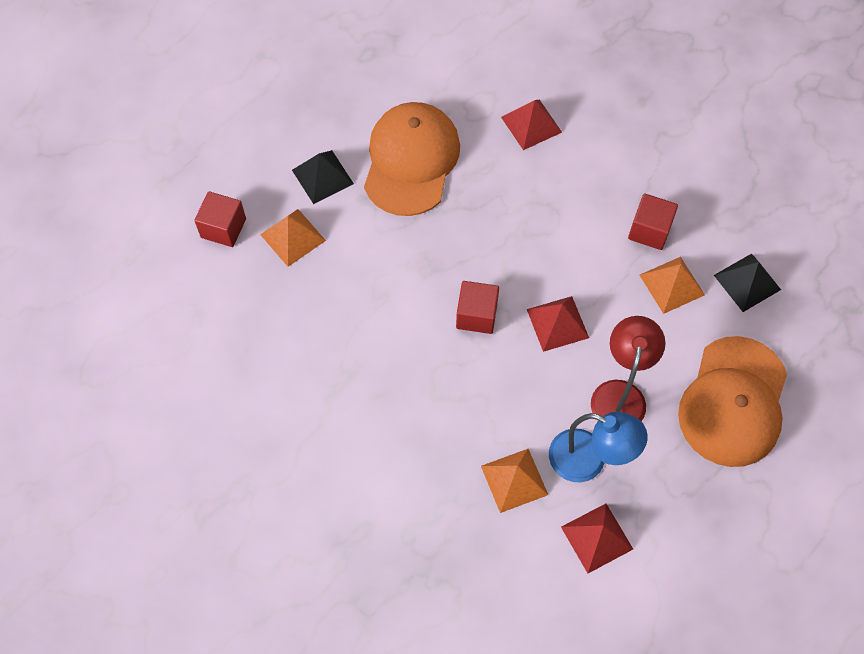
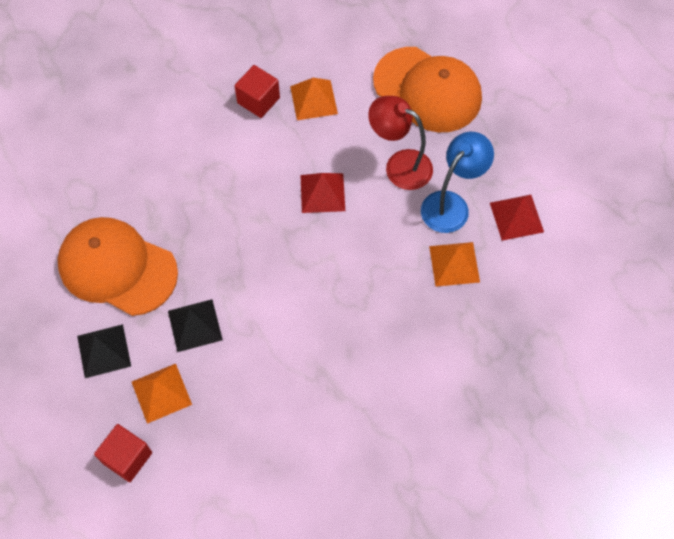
camera: 75 degrees left, 0 degrees up
(476, 315) = (295, 253): red cube -> none
(531, 124) = (118, 158): red pyramid -> none
(747, 282) = (328, 48): black pyramid -> black pyramid (195, 325)

